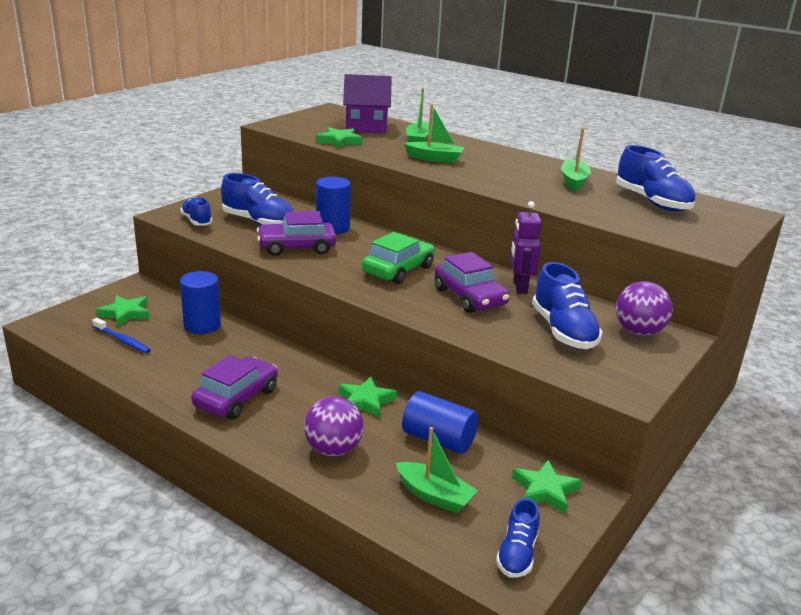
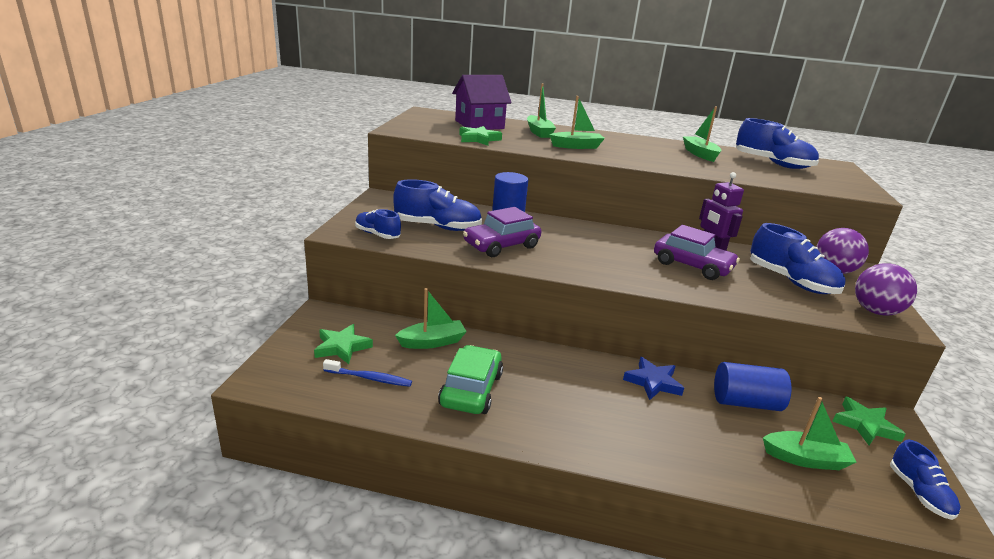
camera: 25 degrees left, 0 degrees up
(202, 325) = (432, 342): blue cylinder -> green boat
(236, 398) = (545, 411): purple car -> none
(333, 450) = (683, 440): purple ball -> purple ball (875, 311)
(365, 401) = (653, 382): green star -> blue star
(398, 270) = (609, 252): green car -> green car (471, 390)

